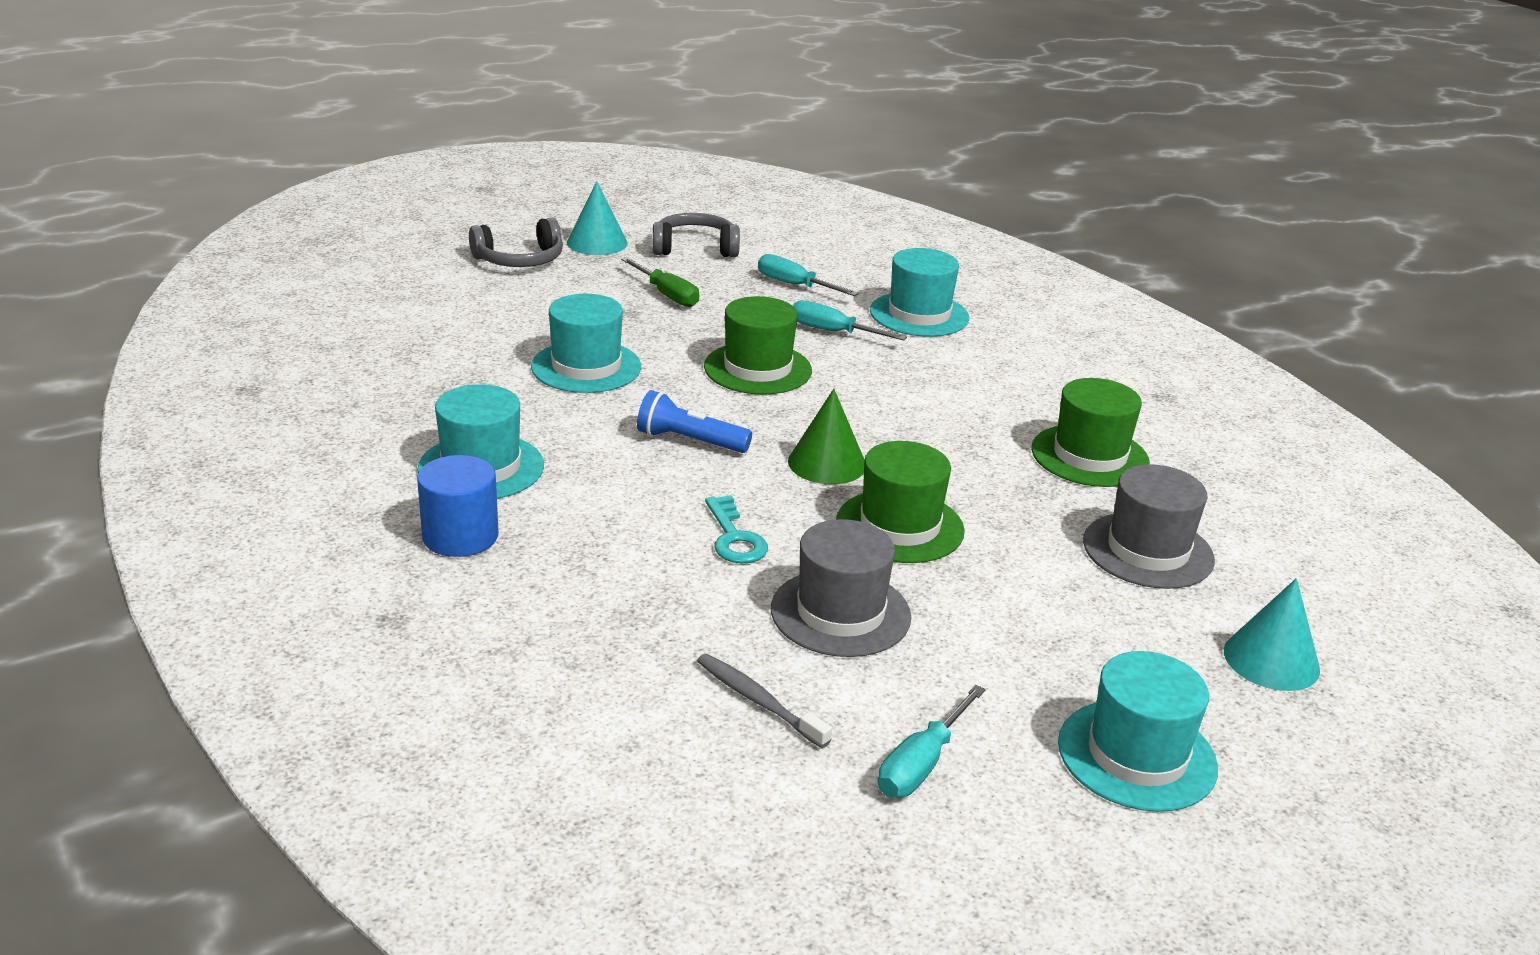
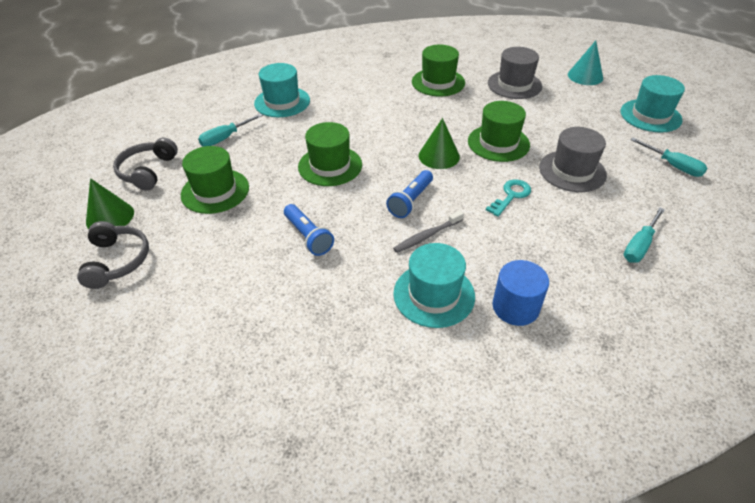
camera: 75 degrees left, 15 degrees up
(586, 367) = (308, 236): turquoise hat -> blue flashlight
(597, 243) = (110, 217): turquoise cone -> green cone
(667, 295) = (215, 191): green screwdriver -> green hat
(734, 537) = (511, 196): turquoise key -> turquoise key turned 45 degrees counterclockwise
(758, 701) = (644, 204): grey toothbrush -> grey toothbrush (427, 236)
(833, 332) = (293, 133): turquoise screwdriver -> turquoise screwdriver (639, 245)

